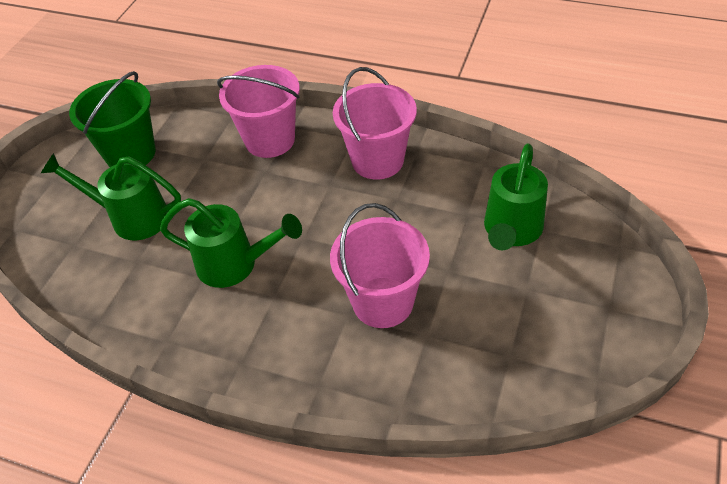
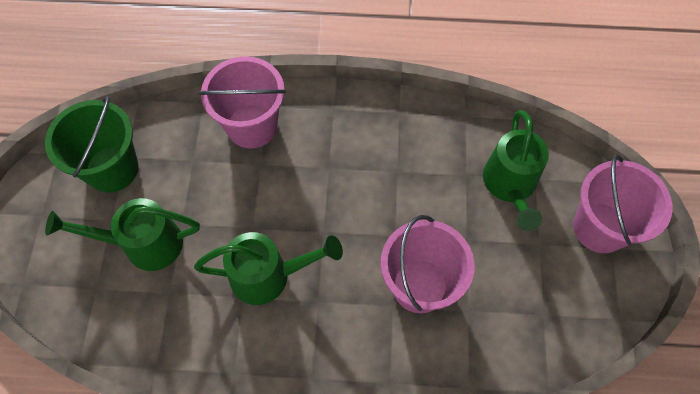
camera: 20 degrees left, 15 degrees up
(377, 160) = (366, 131): pink bucket -> pink bucket (600, 227)

